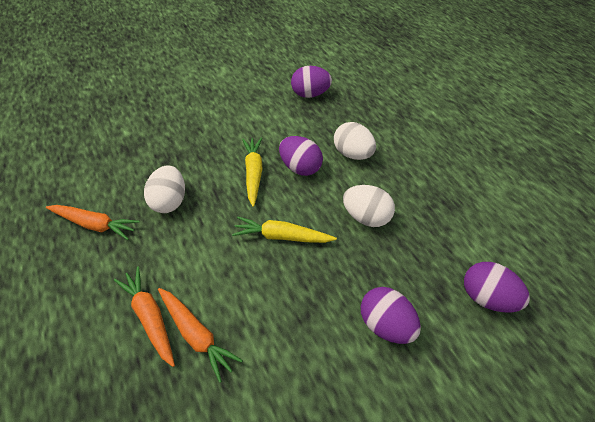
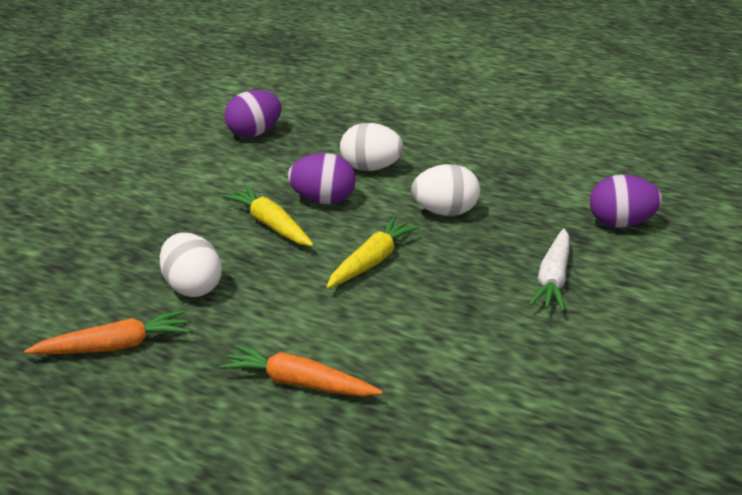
camera: 35 degrees left, 20 degrees down
(196, 334) = (371, 371): orange carrot -> none
(282, 236) = (372, 262): yellow carrot -> yellow carrot turned 150 degrees clockwise
(385, 324) = (553, 279): purple egg -> white carrot

